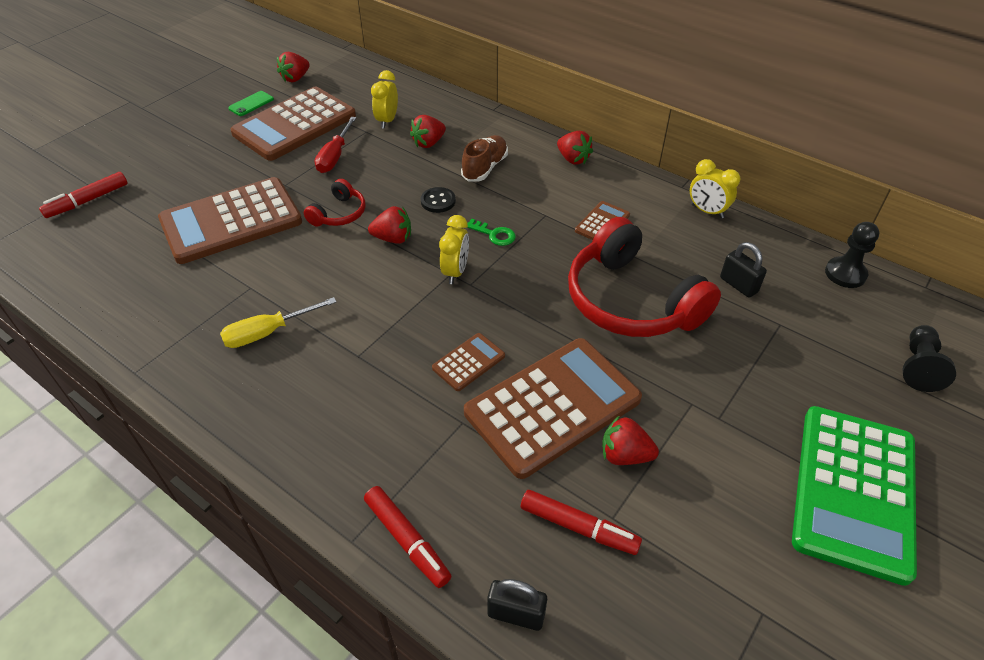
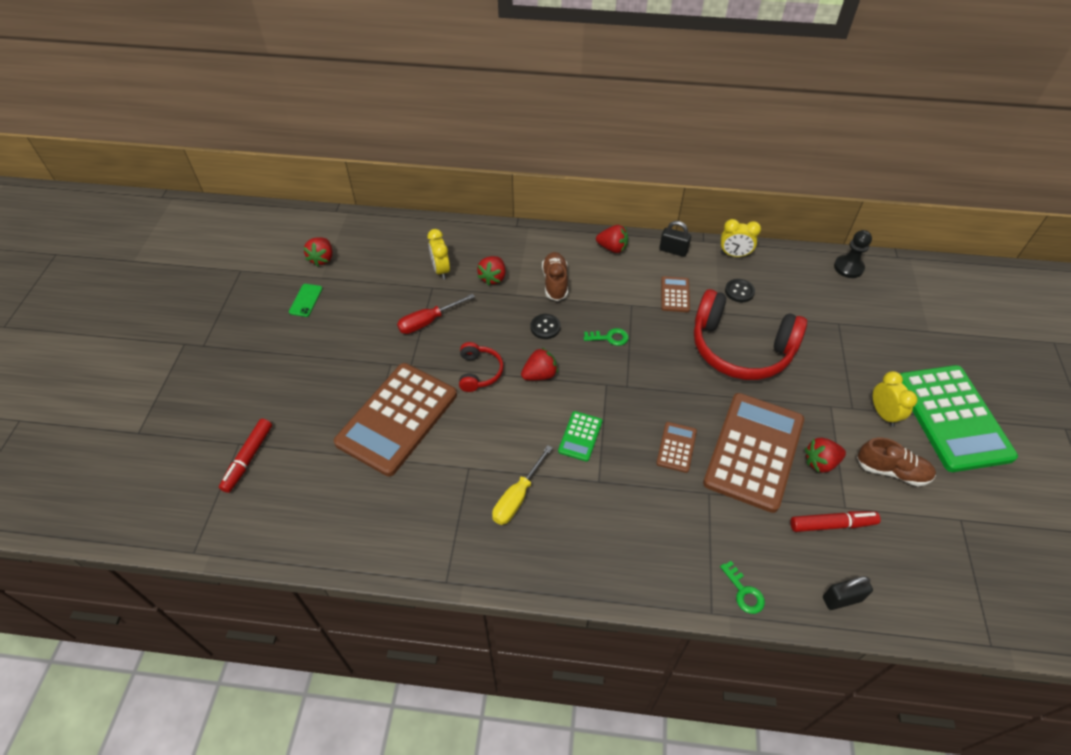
camera: 30 degrees left, 5 degrees up
(295, 125) = (365, 305): brown calculator -> none
(335, 156) = (428, 321): red screwdriver -> red screwdriver turned 75 degrees clockwise
(379, 308) = (580, 436): none -> green calculator
(407, 540) = (744, 592): red marker -> green key
(455, 272) = (608, 381): yellow clock -> yellow clock (883, 414)
(681, 247) = (739, 291): none -> black button
(711, 508) = (891, 471): none -> brown shoe
(738, 285) = (795, 305): black padlock -> black padlock (673, 250)
(918, 367) = (930, 317): black pawn -> none

